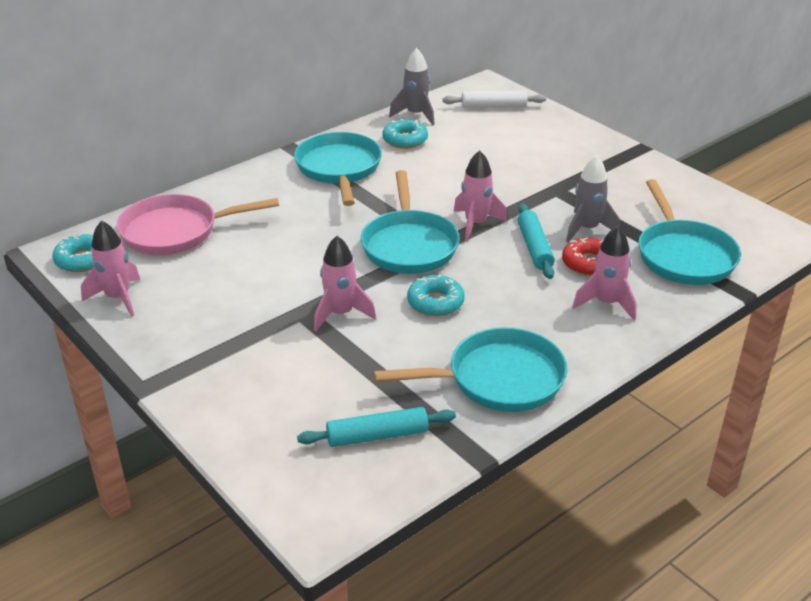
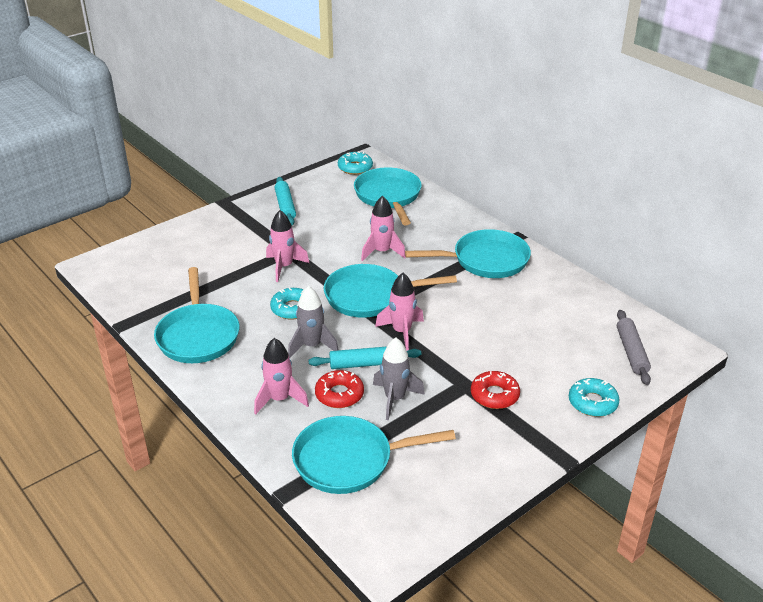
camera: 90 degrees right, 0 degrees up
(118, 298) = (312, 184): pink rocket -> pink rocket (382, 252)
(176, 231) = (388, 196): pink pan -> turquoise pan
(377, 435) = (157, 284): turquoise rolling pin -> turquoise rolling pin (285, 206)
(405, 140) = (544, 294): turquoise donut -> turquoise donut (592, 402)
(416, 115) = (597, 301): grey rocket -> grey rocket (312, 346)
(493, 106) = (631, 352): white rolling pin -> grey rolling pin
(568, 175) = (494, 395): none -> red donut

